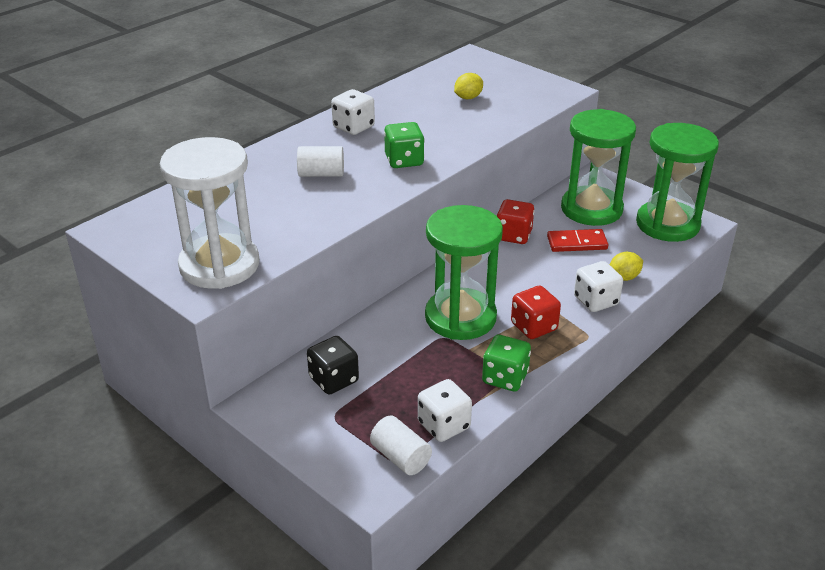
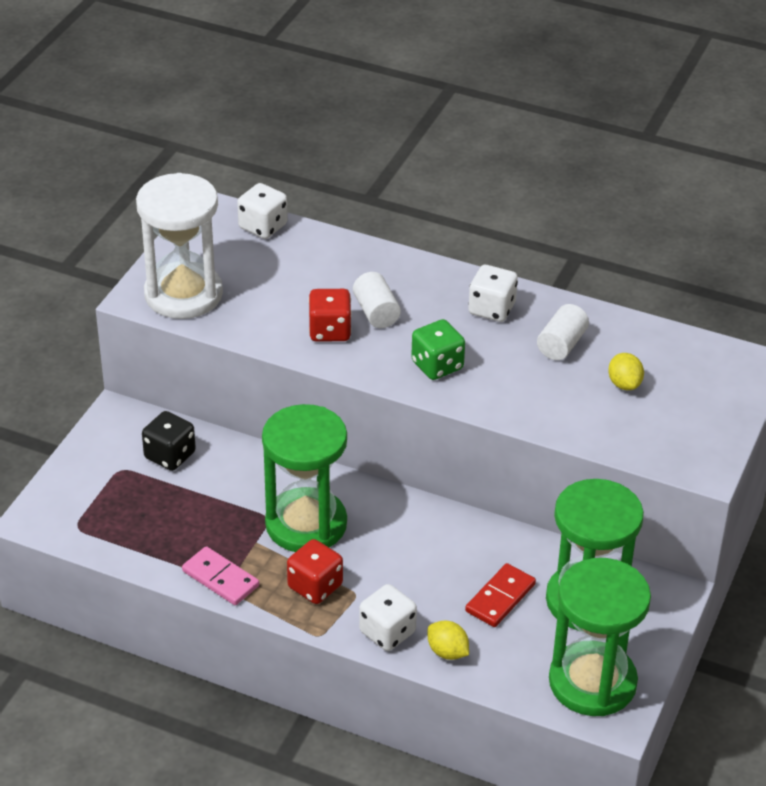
camera: 70 degrees right, 5 degrees up
(401, 457) = (82, 527): white cylinder -> white cylinder (561, 345)
(444, 425) = (134, 547): white dice -> white dice (263, 226)
(468, 98) = (624, 384): yellow lemon -> yellow lemon turned 45 degrees clockwise
(505, 378) = (220, 578): green dice -> pink domino
(513, 235) = (486, 537): red dice -> red dice (330, 331)
(577, 243) = (500, 598): red domino -> red domino turned 60 degrees clockwise

